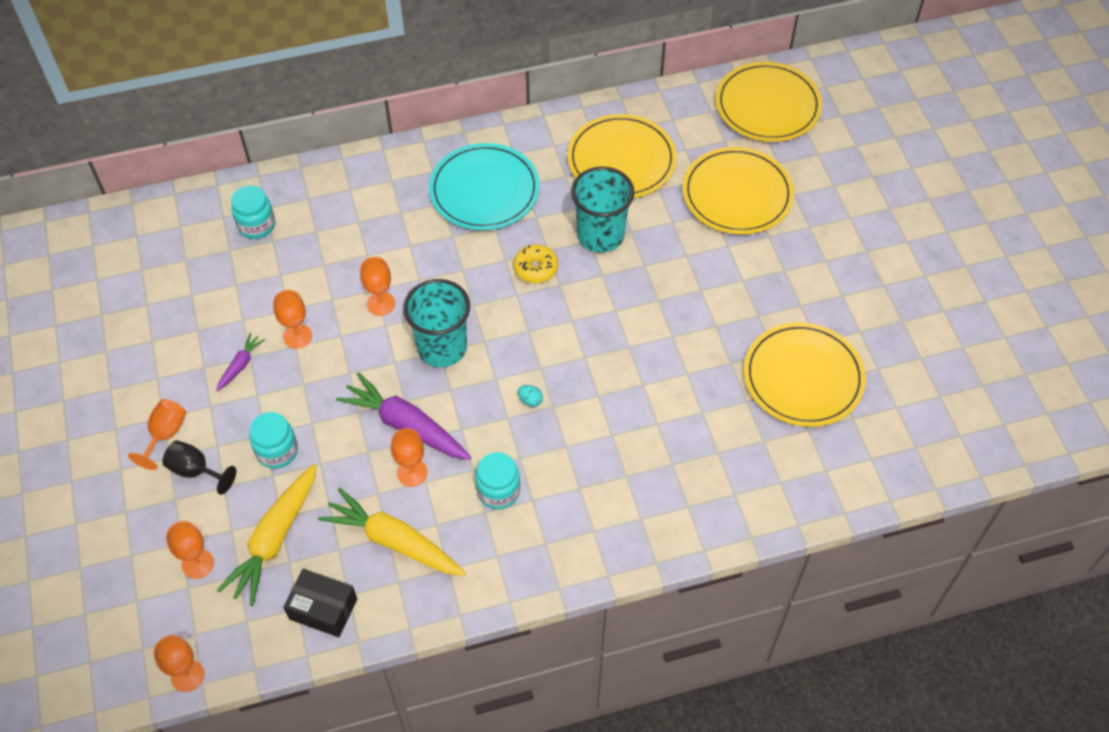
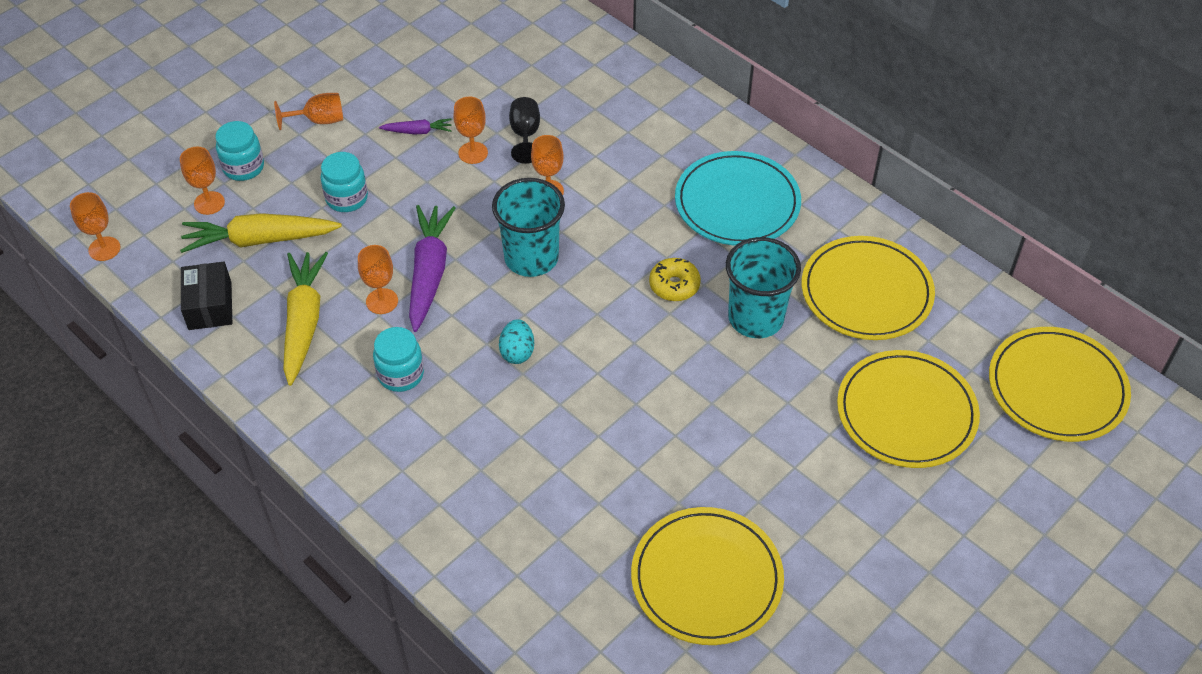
camera: 60 degrees right, 5 degrees down
(196, 471) = (296, 157): black goblet -> black goblet (525, 135)
(256, 225) = (570, 68): turquoise jar -> turquoise jar (243, 167)
(530, 400) = (517, 352): turquoise egg -> turquoise egg, size x1.59

